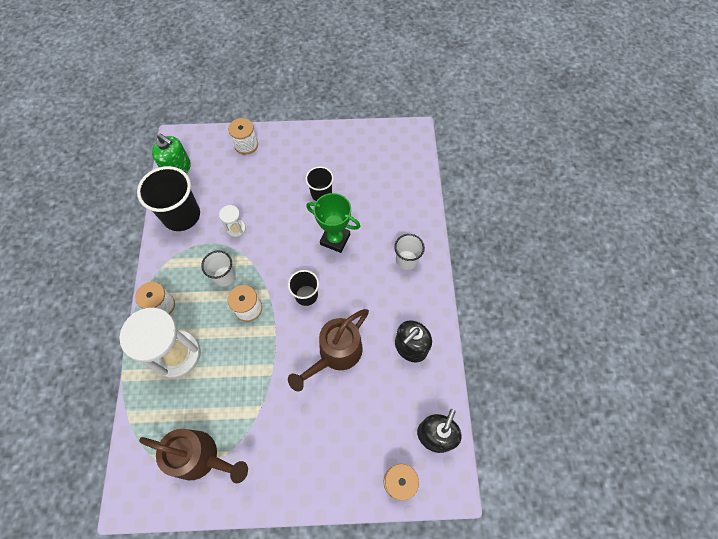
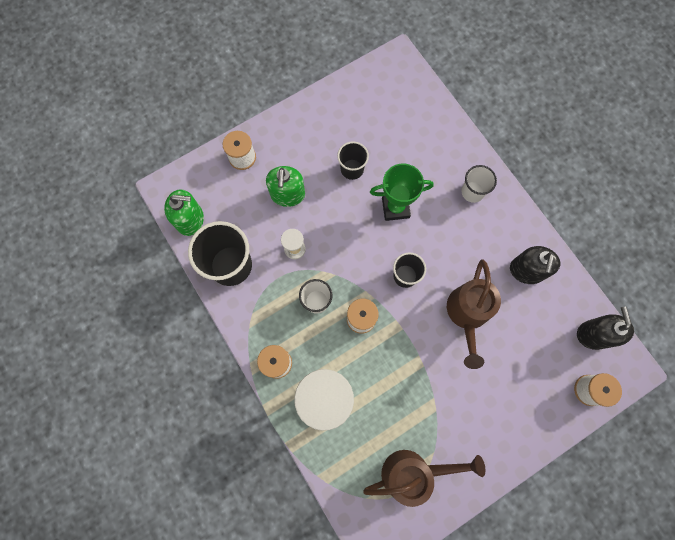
camera: 30 degrees left, 10 degrees up
(260, 187) = (287, 194): none -> green soap dispenser

